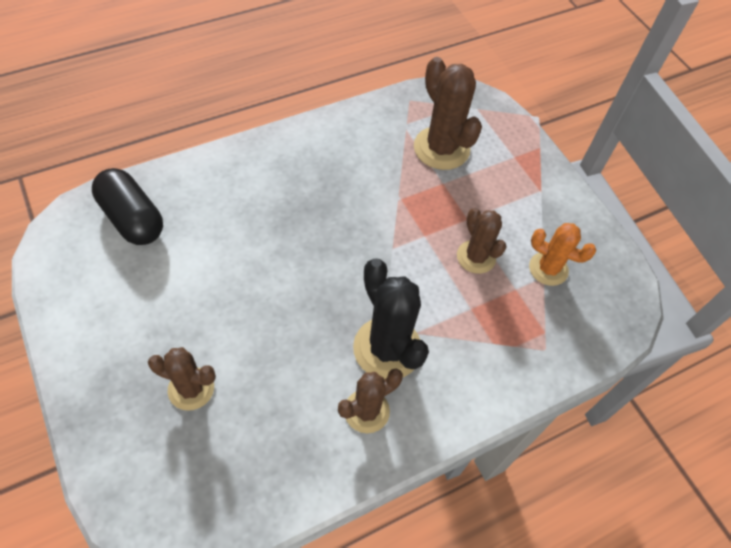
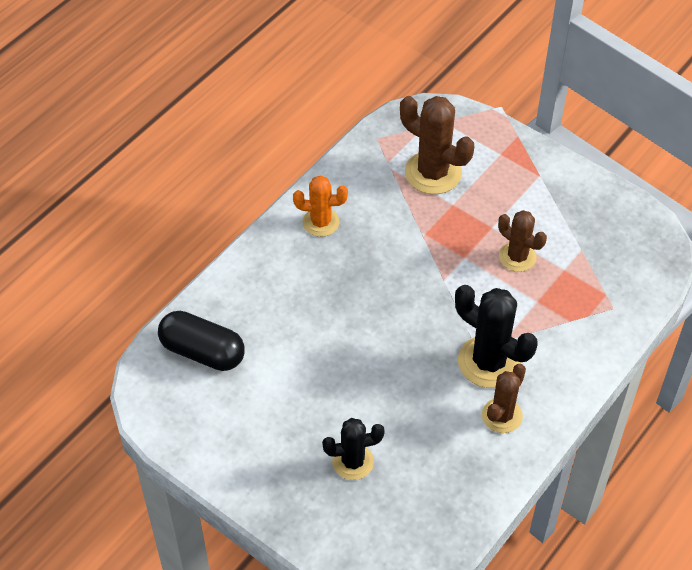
camera: 20 degrees left, 5 degrees down
(191, 389) = (353, 462): brown cactus -> black cactus
(548, 269) = (581, 241): orange cactus -> orange cactus (321, 222)

